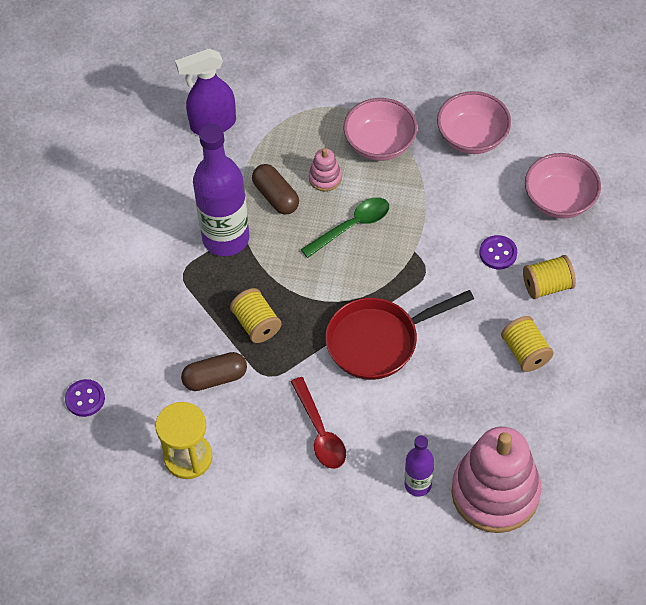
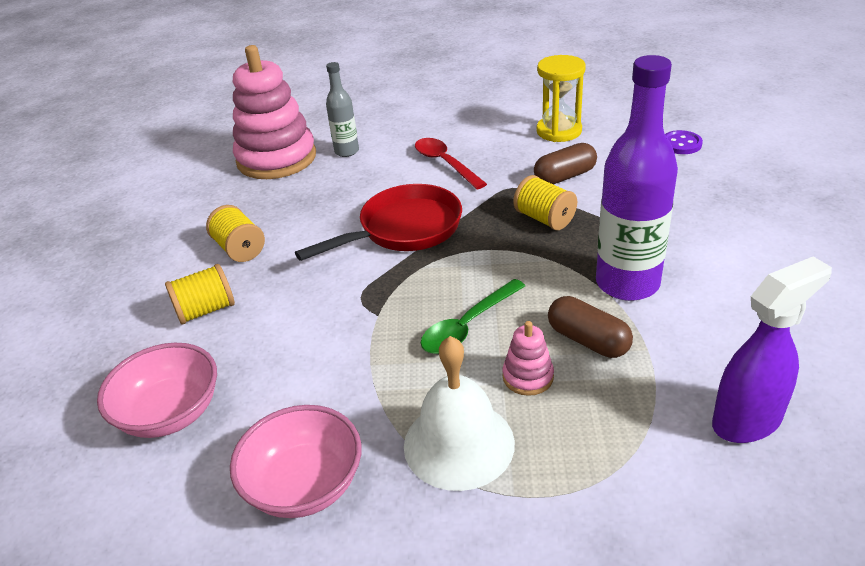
camera: 170 degrees right, 20 degrees down
(380, 143) = (459, 443): pink bowl -> white bell
(418, 484) = (346, 151): purple bottle -> grey bottle
(498, 253) = (267, 332): purple button -> none

